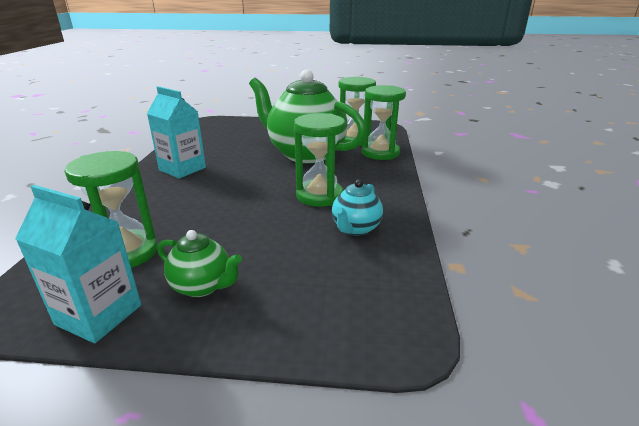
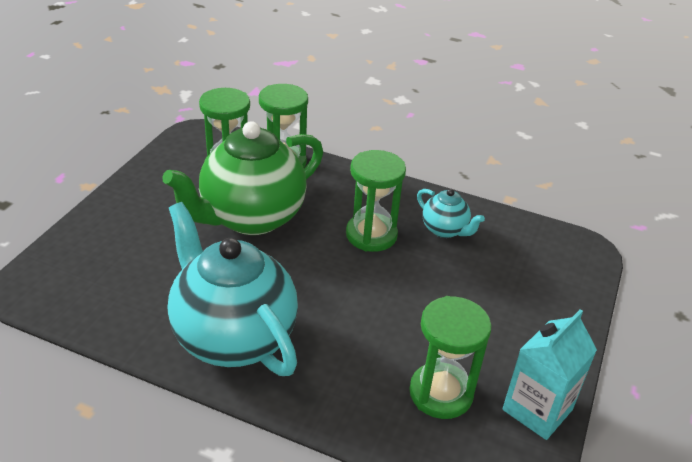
camera: 75 degrees left, 10 degrees up
(182, 169) = (233, 337): turquoise carton -> turquoise teapot
(202, 286) = (510, 340): green teapot -> none

